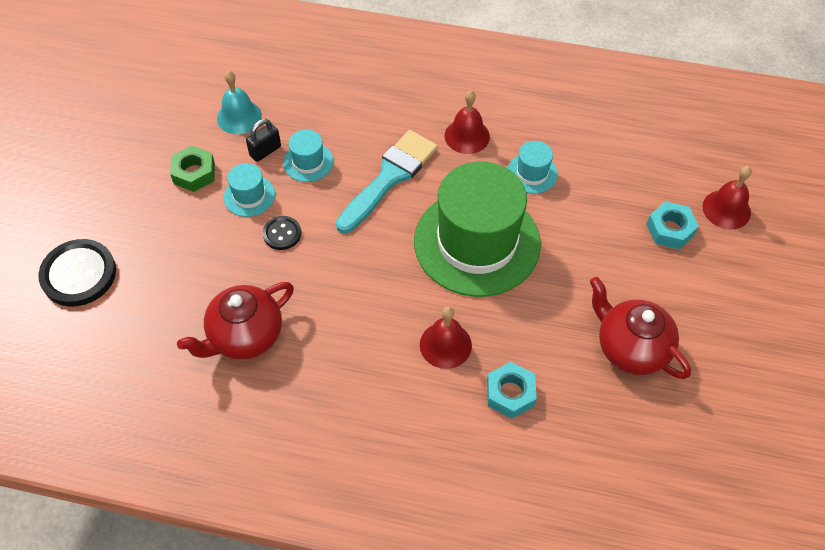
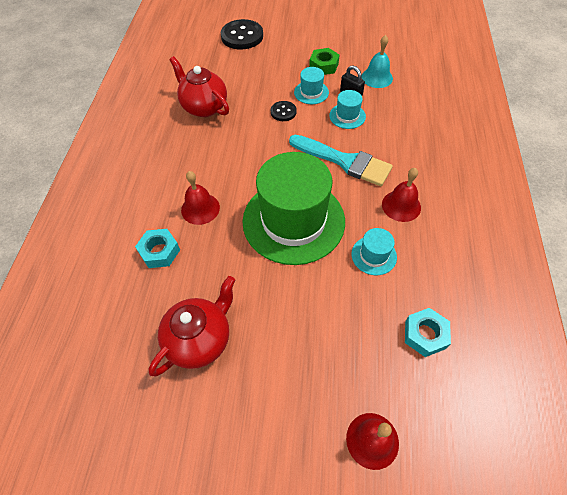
camera: 85 degrees right, 0 degrees up
(670, 229) = (334, 377): turquoise nut -> turquoise nut (425, 334)

